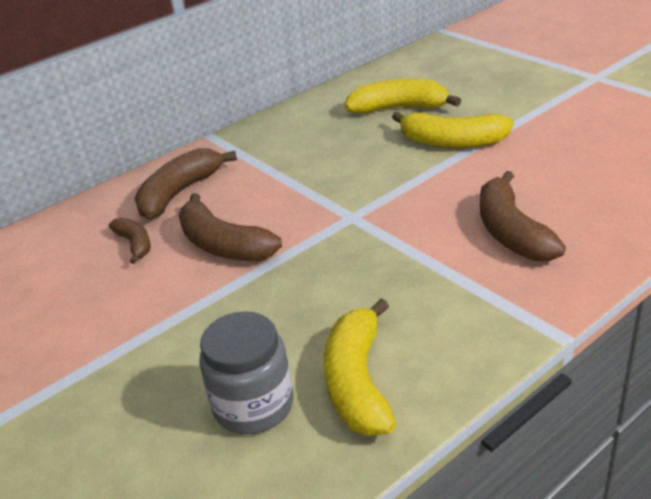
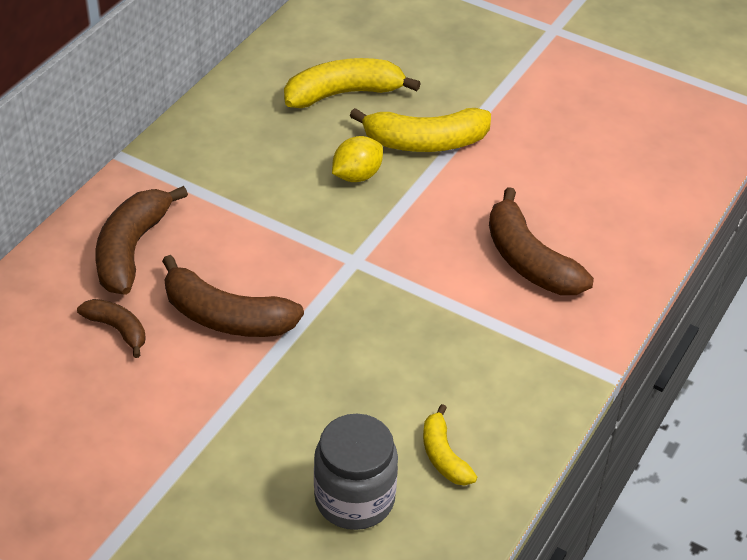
camera: 25 degrees left, 10 degrees up
(358, 382) = (443, 456): yellow banana -> yellow banana, size x0.57
(383, 160) = (357, 175): none -> yellow lemon

